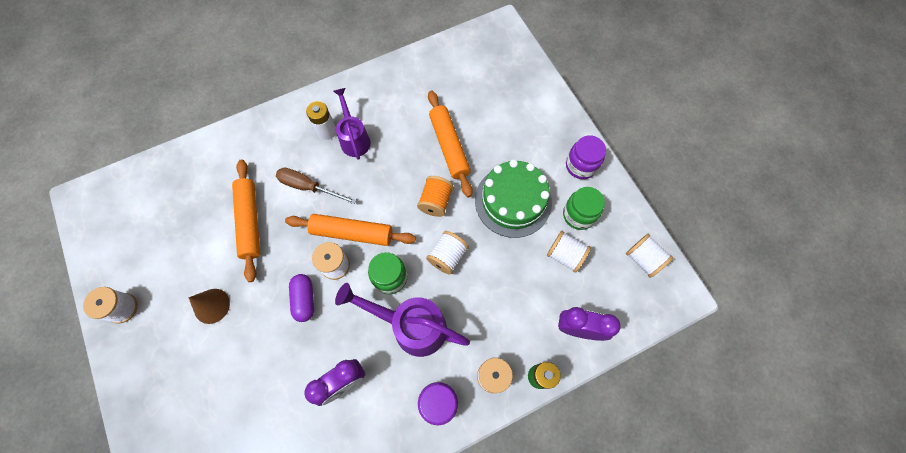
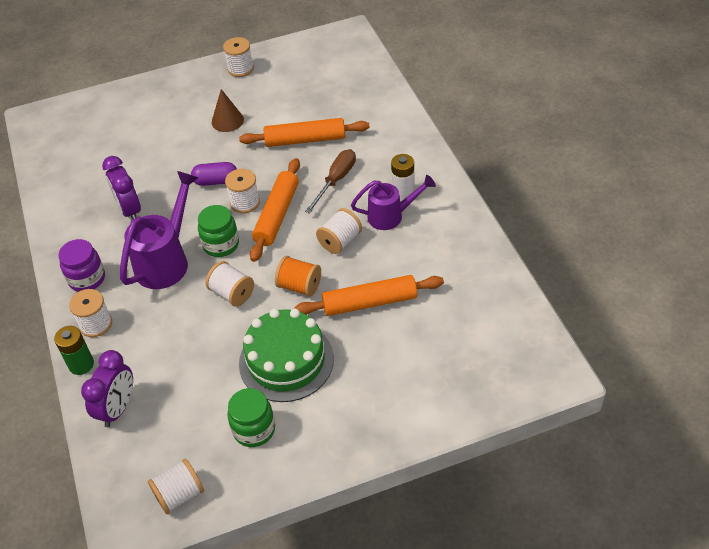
camera: 100 degrees right, 20 degrees down
(565, 255) = (206, 407): white spool -> white spool (340, 241)
(581, 166) = (322, 443): purple jar -> none

